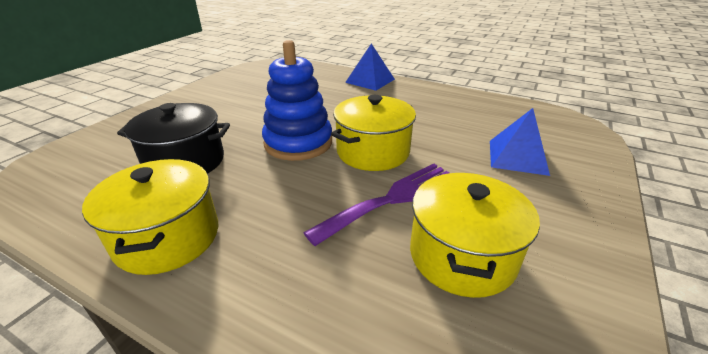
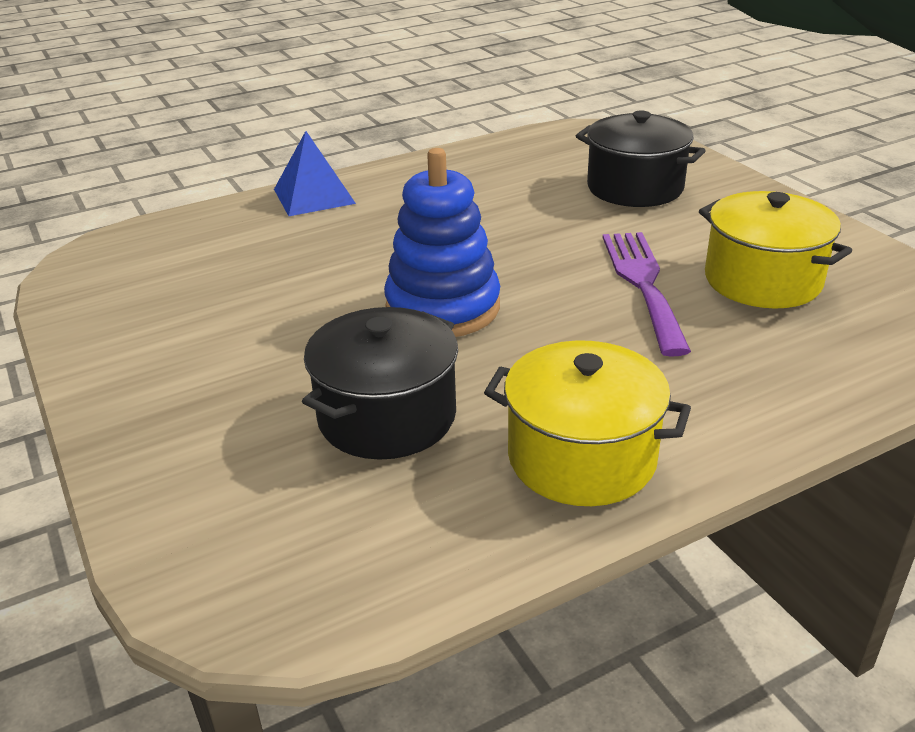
camera: 55 degrees left, 0 degrees up
(373, 152) = (530, 263): yellow pot -> none
(517, 157) = (635, 188): blue pyramid -> black pot

